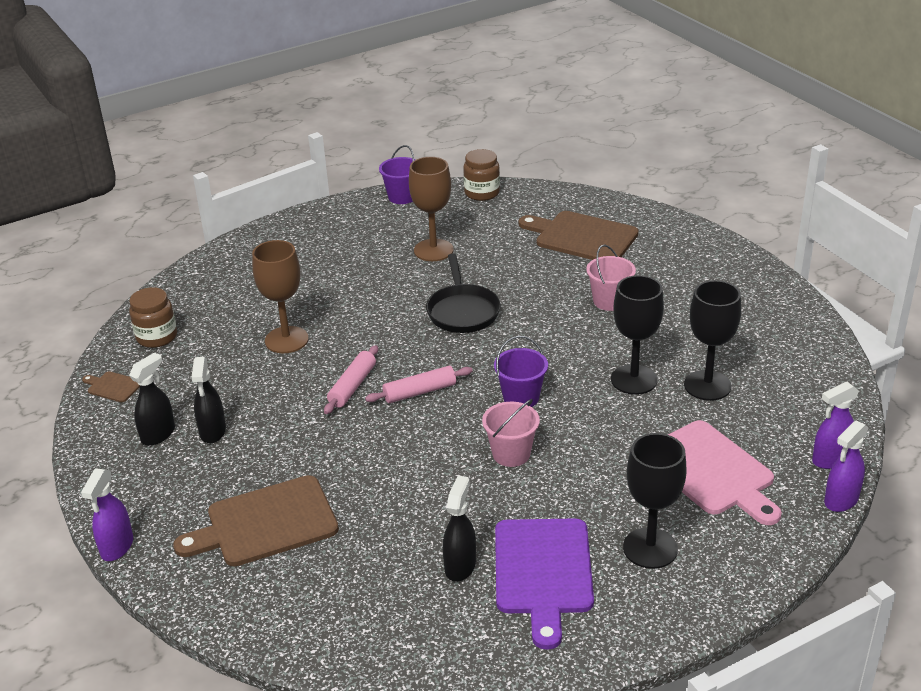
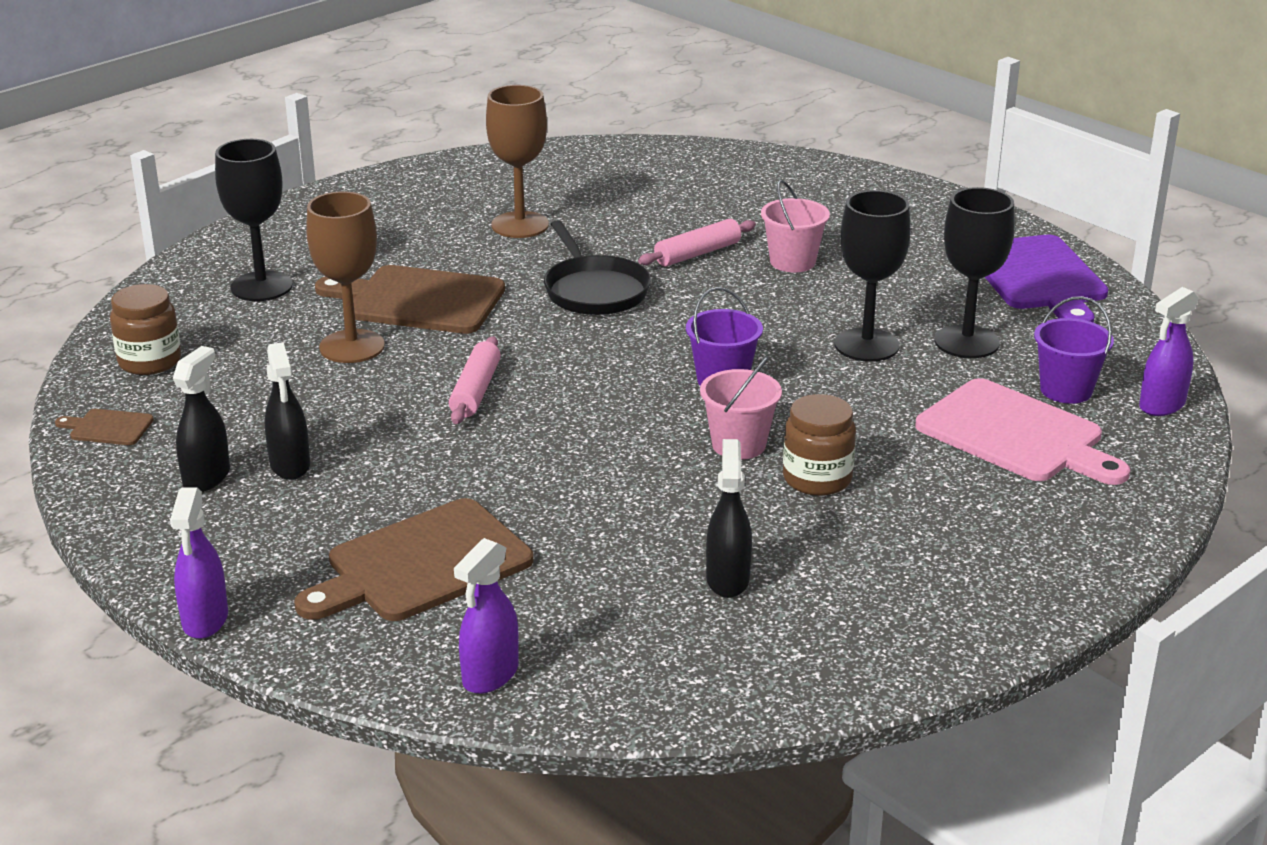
camera: 15 degrees left, 5 degrees down
(402, 197) = (445, 168): purple bucket -> purple bucket (1066, 390)
(420, 392) = (576, 388): pink rolling pin -> pink rolling pin (697, 253)
(482, 193) = (558, 155): brown jar -> brown jar (817, 479)
(543, 572) = (845, 572): purple cutting board -> purple cutting board (1038, 277)
(582, 237) = (722, 194): brown cutting board -> brown cutting board (419, 300)
(650, 548) = (976, 528): black goblet -> black goblet (261, 286)
(841, 500) = (1195, 447): purple spray bottle -> purple spray bottle (490, 675)

